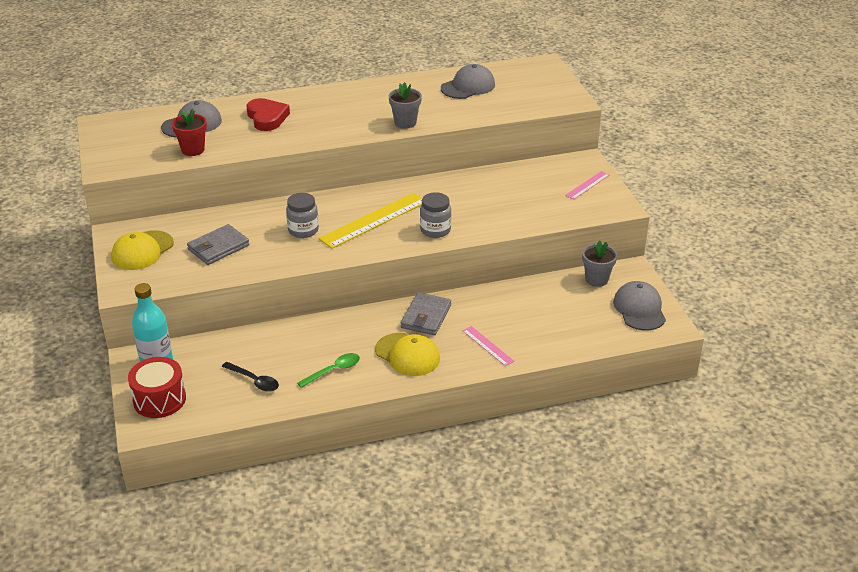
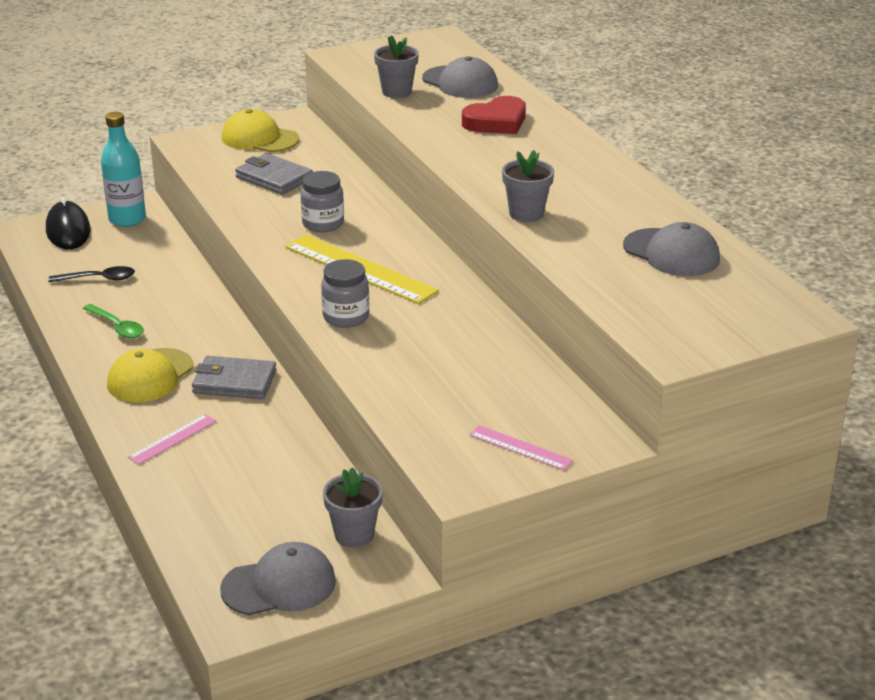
camera: 80 degrees right, 5 degrees down
(159, 399) = (68, 230): red drum -> black mouse
(193, 150) = (396, 92): red flower pot -> grey flower pot
(254, 381) = (98, 279): black spoon -> black spoon turned 120 degrees counterclockwise

